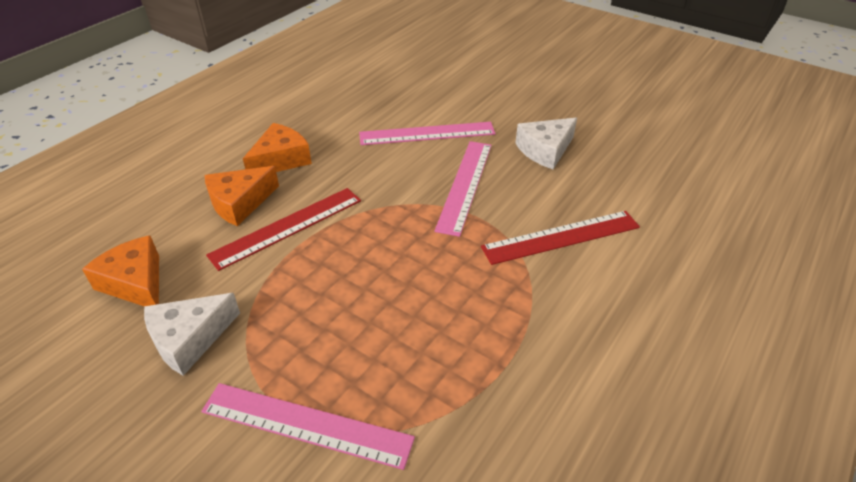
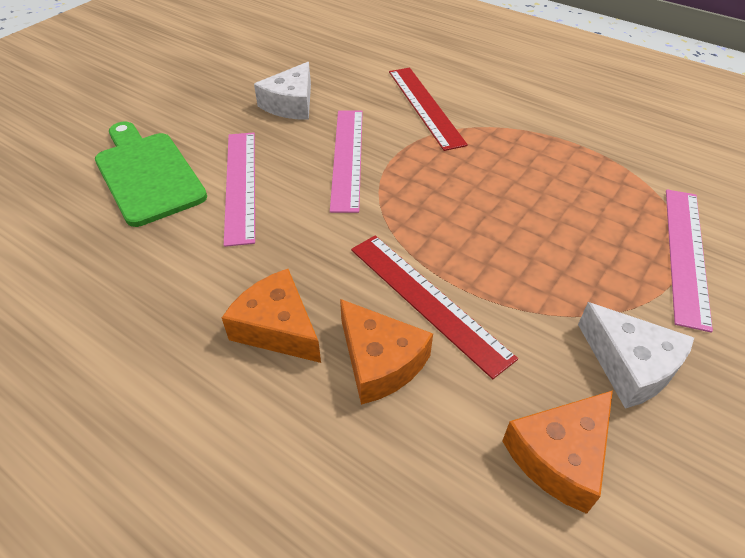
camera: 90 degrees left, 5 degrees up
(439, 94) = (147, 174): none -> green cutting board
(465, 185) = (348, 157): pink ruler -> pink ruler turned 75 degrees clockwise
(545, 150) = (291, 104): white cheese -> white cheese turned 60 degrees clockwise

